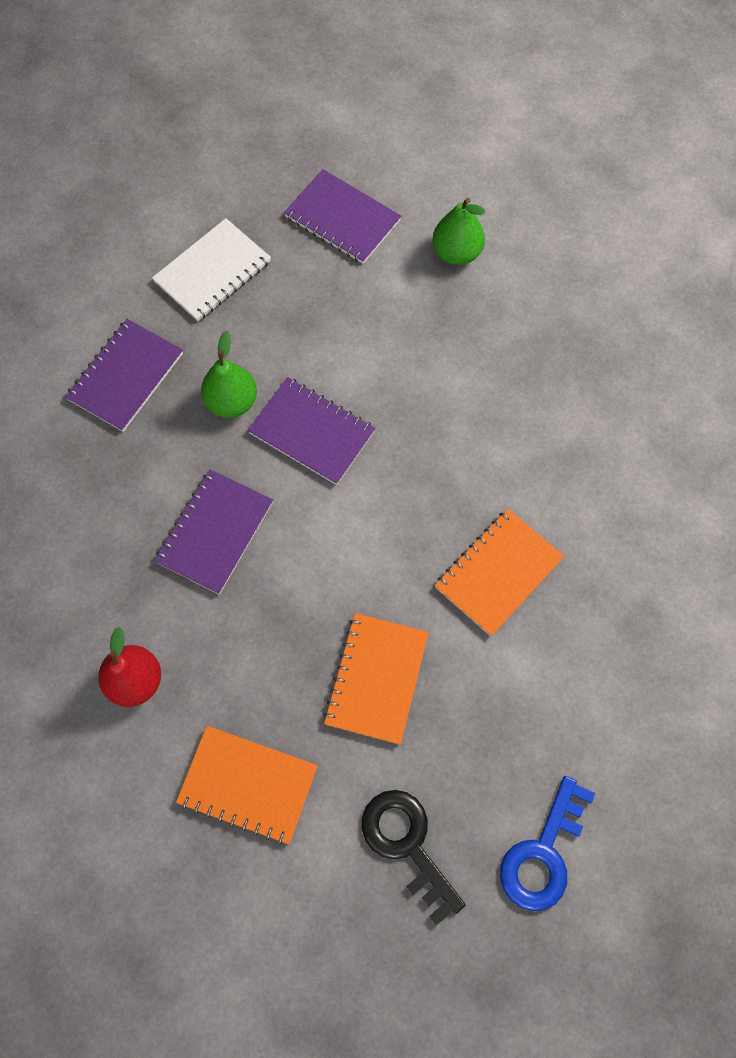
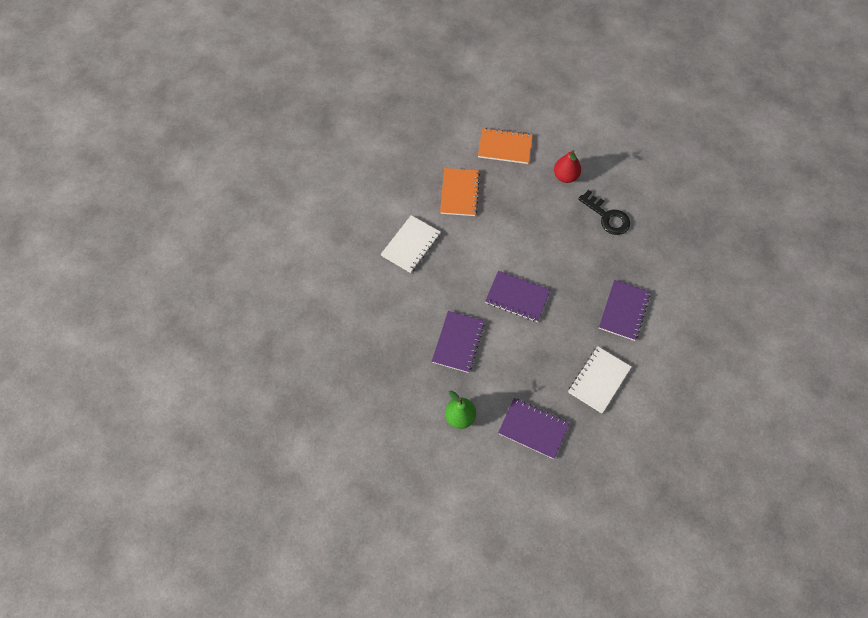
camera: 170 degrees right, 5 degrees down
(215, 532) = (551, 242): purple notebook -> purple notebook (458, 342)
(232, 402) = (563, 306): green pear -> none
(407, 845) = (434, 137): black key -> black key (607, 216)
(498, 573) = (411, 245): orange notebook -> white notebook
(543, 853) = (378, 142): blue key -> none

